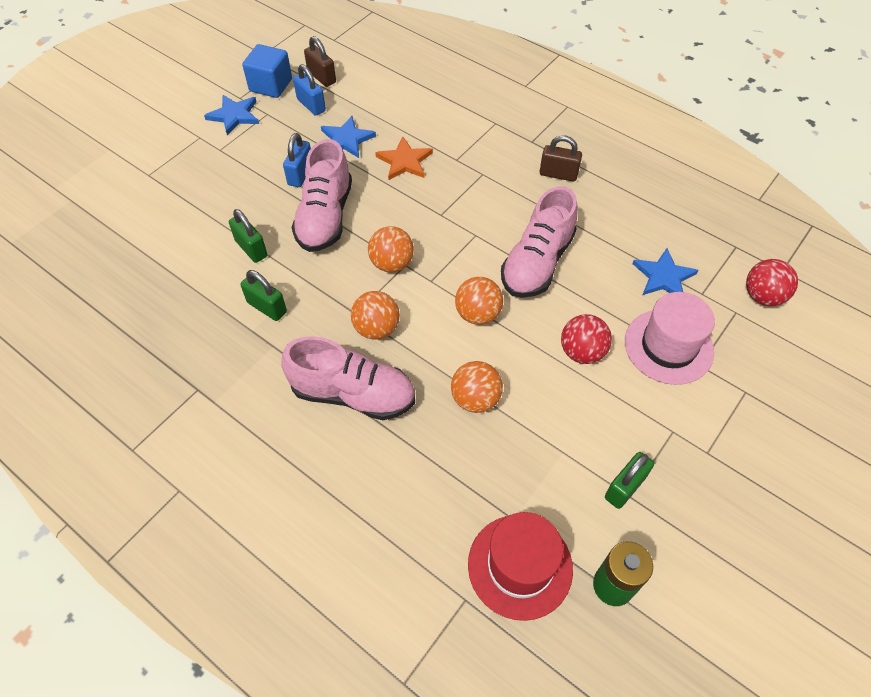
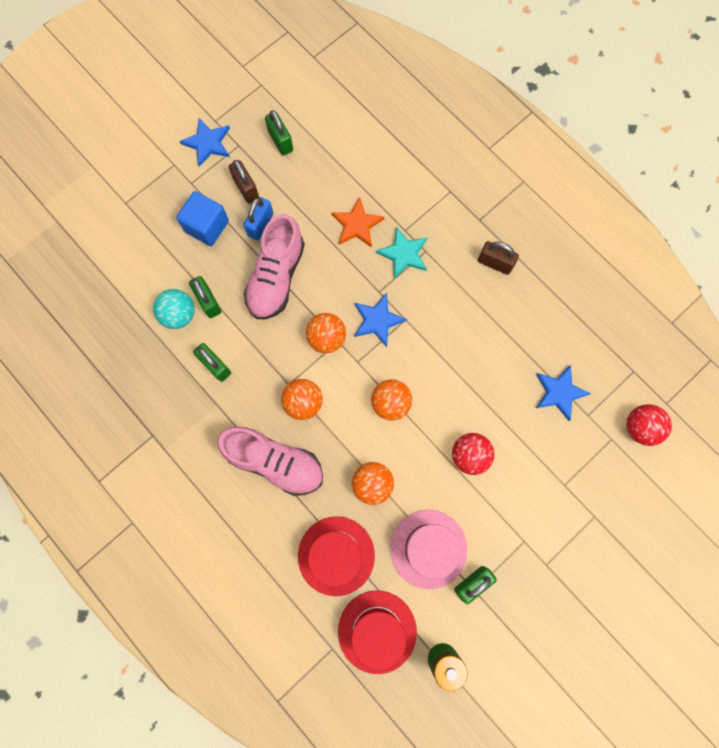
camera: 10 degrees right, 20 degrees up
(219, 265) = (179, 315): none -> turquoise ball
(271, 85) = (245, 109): blue cube -> blue cube (207, 226)
(311, 105) = (280, 141): blue padlock -> green padlock
(321, 77) = (295, 106): brown padlock -> brown padlock (246, 188)
(346, 139) = (308, 190): blue star -> blue star (377, 320)
(448, 485) = (336, 555): none -> red hat
(460, 179) = (403, 254): none -> turquoise star
(537, 262) = (452, 358): pink shoe -> none
(668, 346) = (543, 463): pink hat -> pink hat (428, 548)

